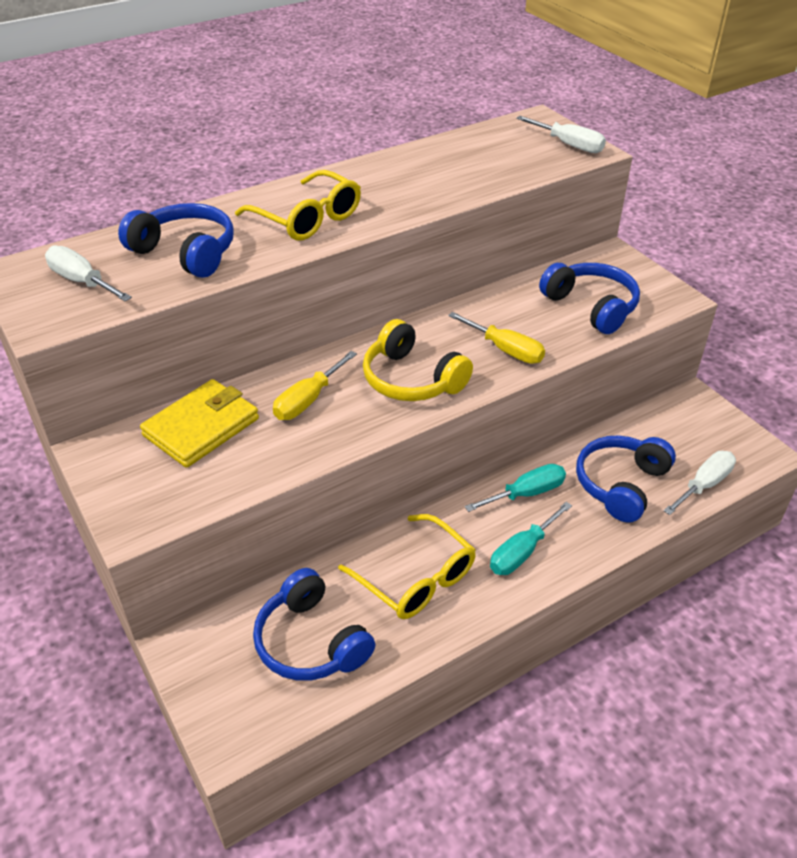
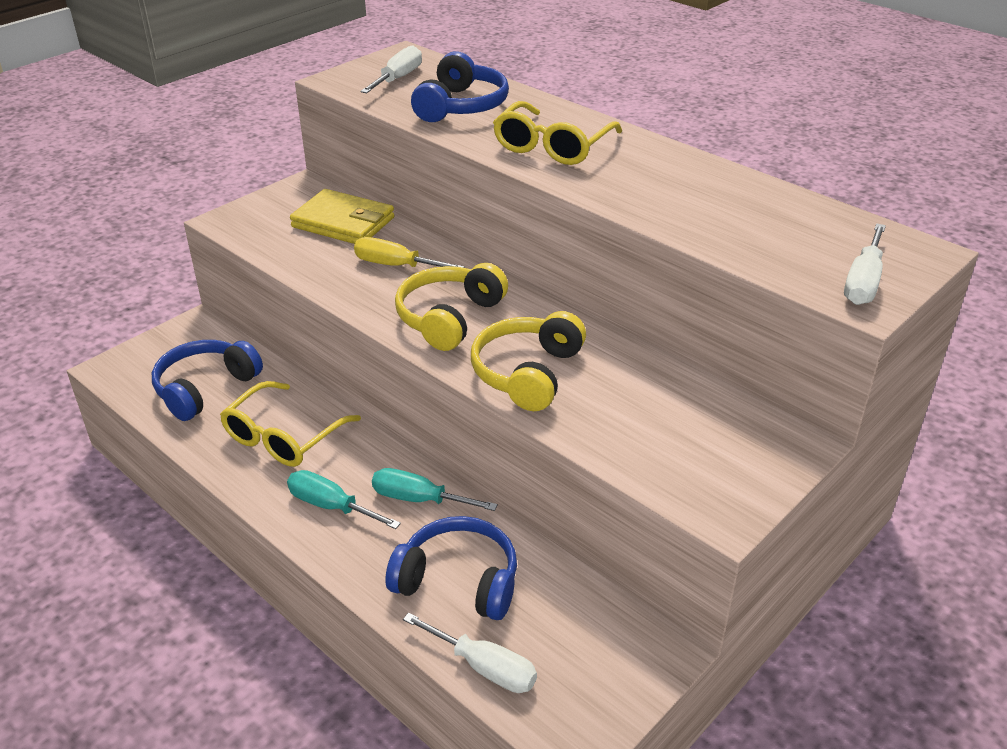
camera: 75 degrees right, 5 degrees down
(505, 350) = (527, 373): yellow screwdriver -> yellow headphones
(526, 493) = (419, 499): turquoise screwdriver -> turquoise screwdriver turned 150 degrees clockwise
(591, 306) = (654, 433): blue headphones -> none

